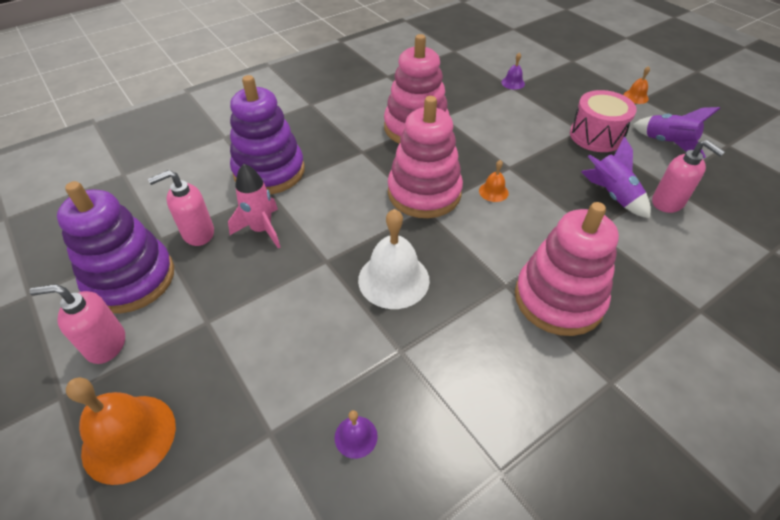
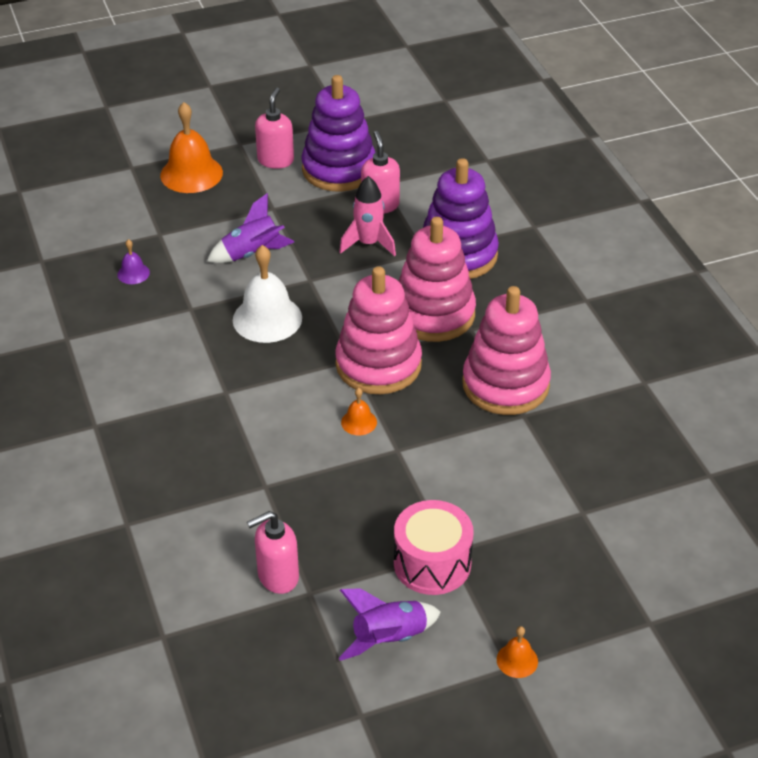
camera: 105 degrees right, 5 degrees down
(513, 83) = (594, 517): purple bell -> none
(558, 299) = (191, 423): pink stacking toy -> pink stacking toy (433, 314)
(612, 195) = (311, 527): purple rocket -> purple rocket (252, 254)

